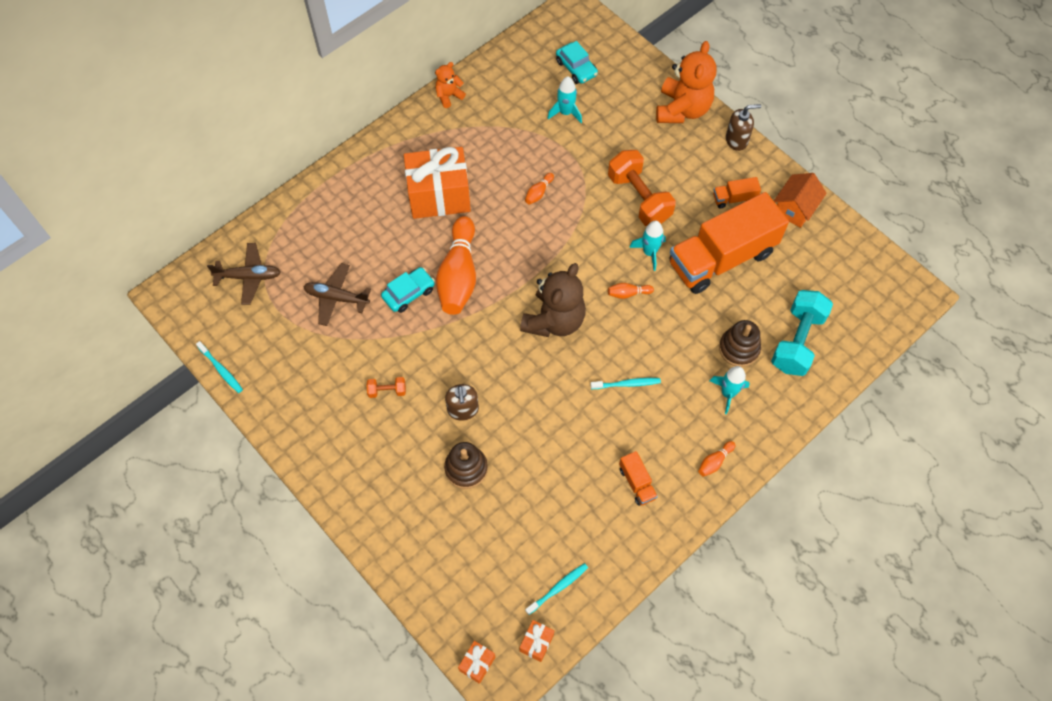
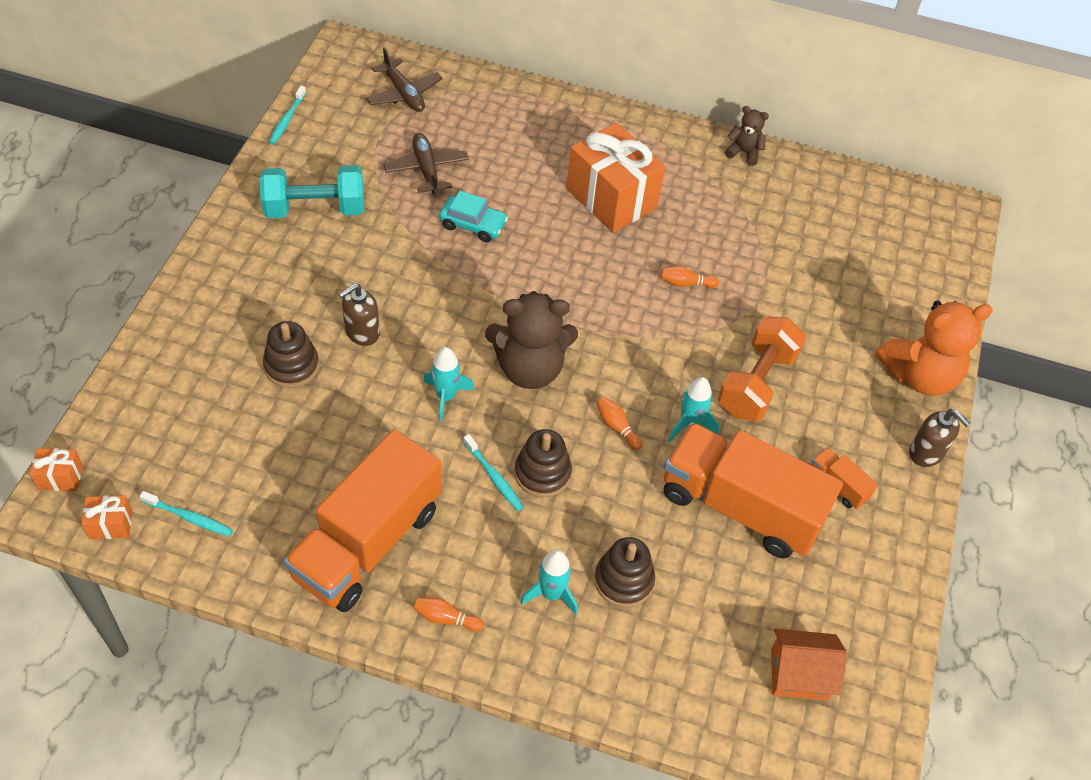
camera: 55 degrees right, 10 degrees down
(387, 391) = (344, 257): orange dumbbell -> none
(449, 96) = (744, 152): orange teddy bear -> brown teddy bear
(458, 275) = (525, 257): orange bowling pin -> none
(565, 113) = (813, 263): turquoise rocket -> turquoise rocket (446, 397)
(576, 68) = (882, 247): turquoise car -> none
(637, 483) = (368, 543): orange truck -> orange truck, size x2.46
(639, 354) = (542, 473): none -> brown stacking toy
(795, 208) = (879, 562): orange house -> orange house (799, 674)
(797, 341) = (682, 647): turquoise dumbbell -> turquoise dumbbell (315, 209)

